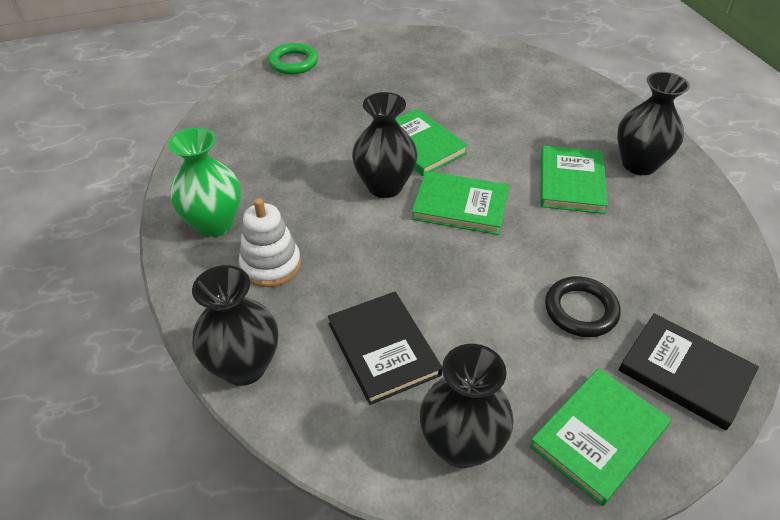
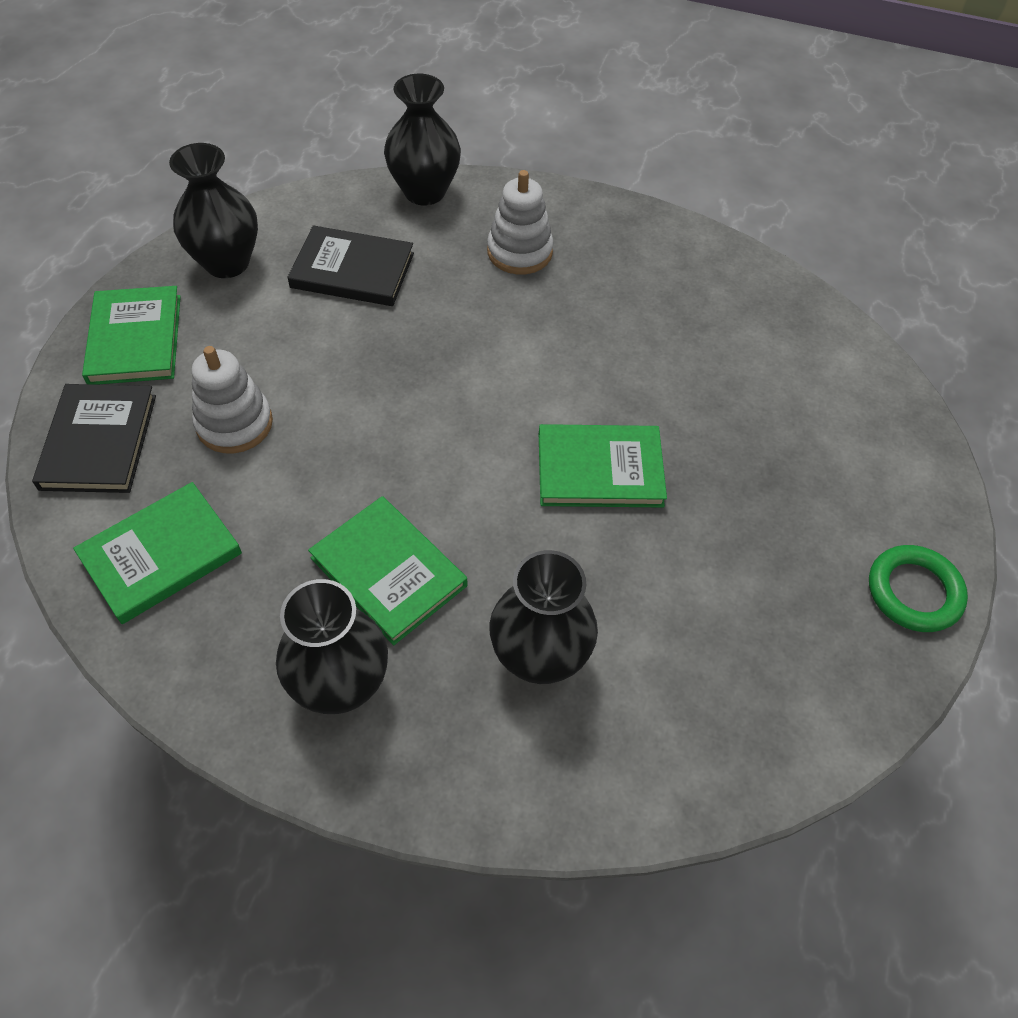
camera: 125 degrees right, 10 degrees up
(214, 224) = (614, 240): green vase -> none
(293, 62) = (913, 452): green ring -> green ring (914, 592)
(385, 186) = (552, 390): black vase -> black vase (539, 657)
(460, 206) = (458, 433): green book -> green book (161, 555)
(580, 310) = (234, 424): black ring -> white stacking toy
(685, 372) = (99, 441): black book -> black book turned 75 degrees counterclockwise

